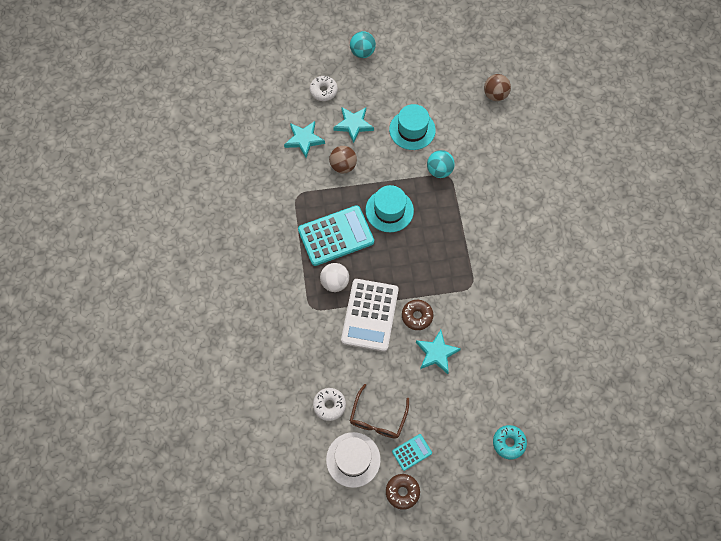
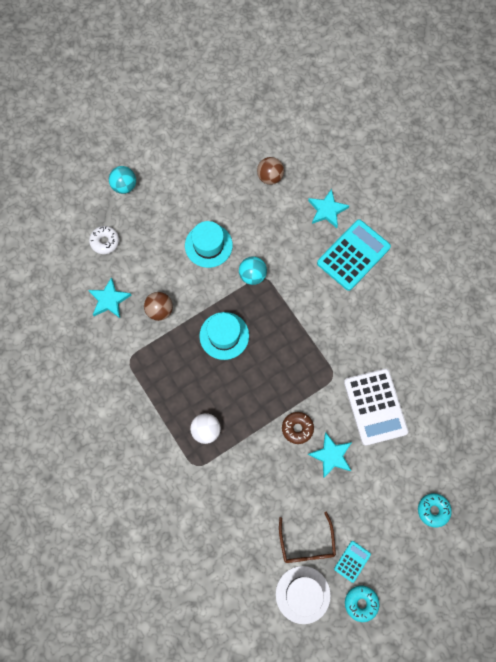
camera: 25 degrees left, 5 degrees up
(329, 405) = (257, 553): white donut -> none
(336, 236) = (185, 384): turquoise calculator -> turquoise calculator (353, 255)
(353, 125) = (150, 264): turquoise star -> turquoise star (327, 210)
(369, 315) = (253, 447): white calculator -> white calculator (375, 407)
(402, 492) = (361, 603): brown donut -> turquoise donut

